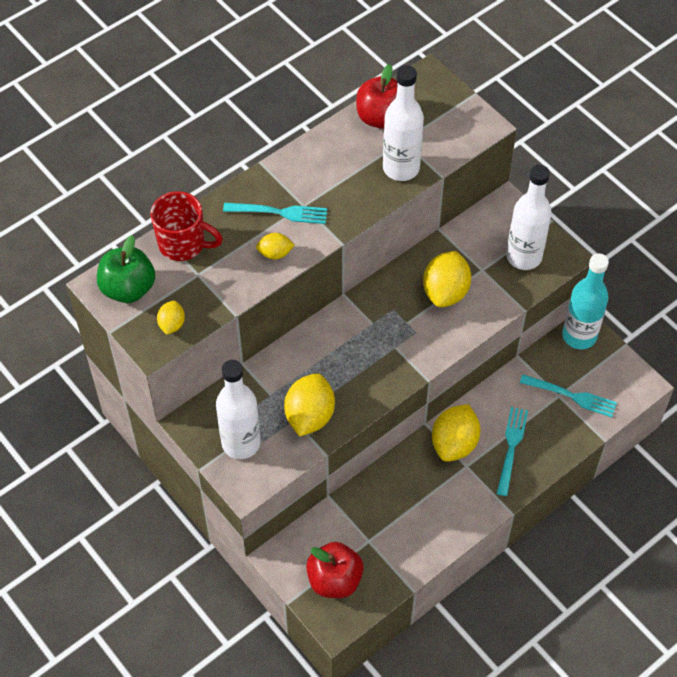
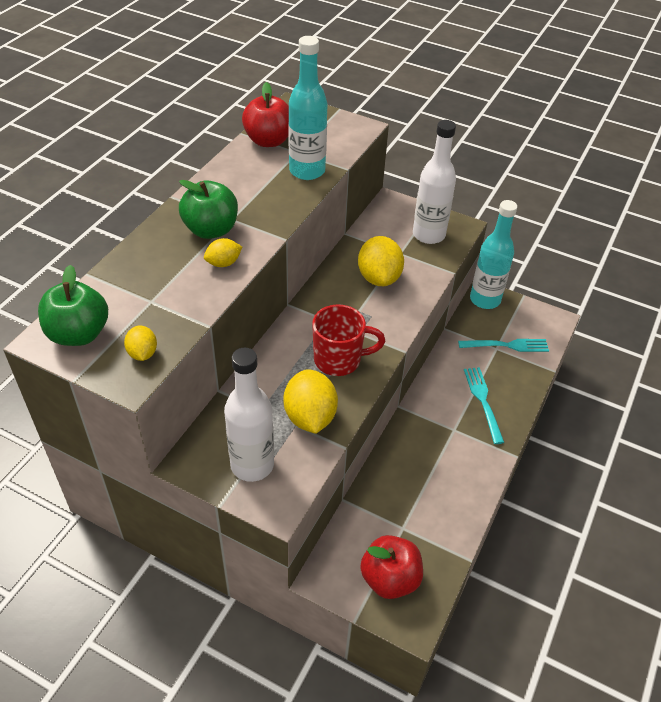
camera: 25 degrees left, 10 degrees down
(183, 244) = (123, 279): red mug -> red mug (339, 360)
(279, 212) = (211, 230): turquoise fork -> green apple
(401, 168) = (307, 171): white bottle -> turquoise bottle
(454, 443) = (433, 414): yellow lemon -> none

